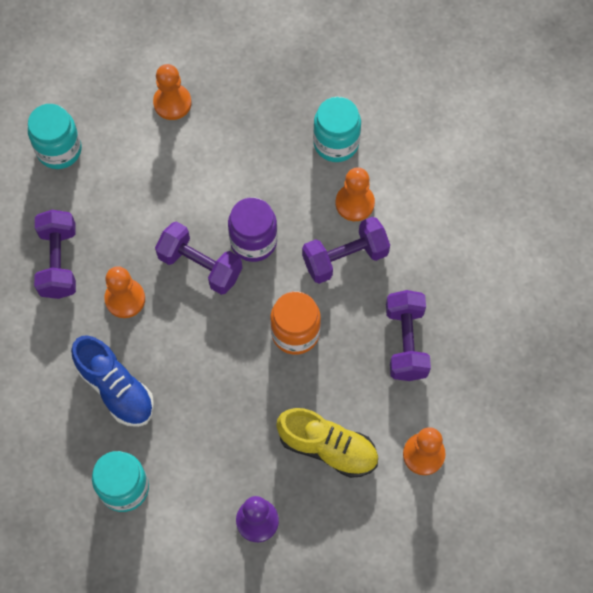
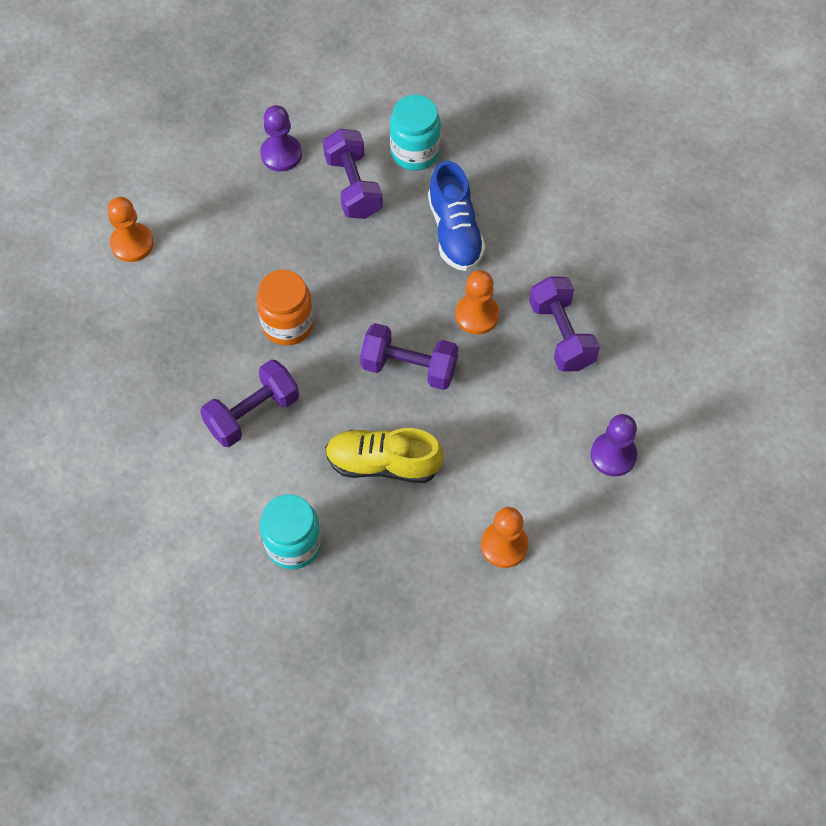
camera: 165 degrees right, 5 degrees down
(59, 150) = (613, 455): turquoise jar -> purple pawn
(115, 388) = (455, 231): blue shoe -> blue shoe turned 135 degrees counterclockwise
(253, 241) = (358, 407): purple jar -> none
(328, 447) = (228, 228): yellow shoe -> yellow shoe (383, 463)
(354, 203) = (255, 477): orange pawn -> none
(406, 342) = (168, 342): purple dumbbell -> purple dumbbell (353, 186)

